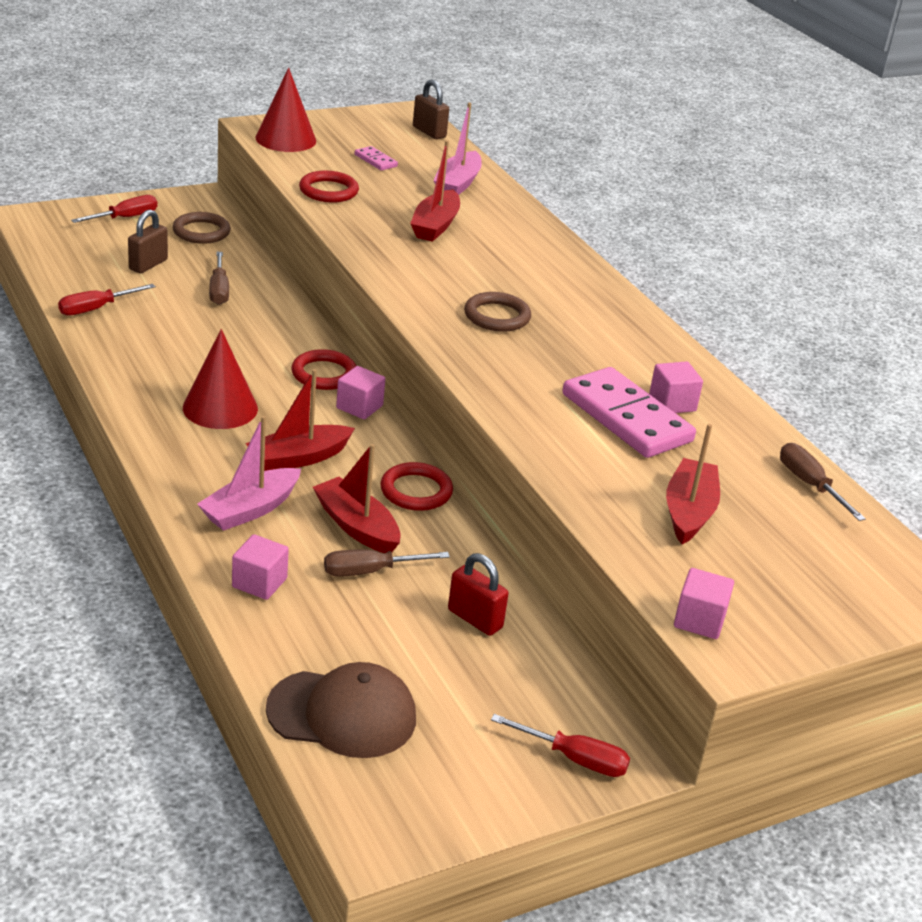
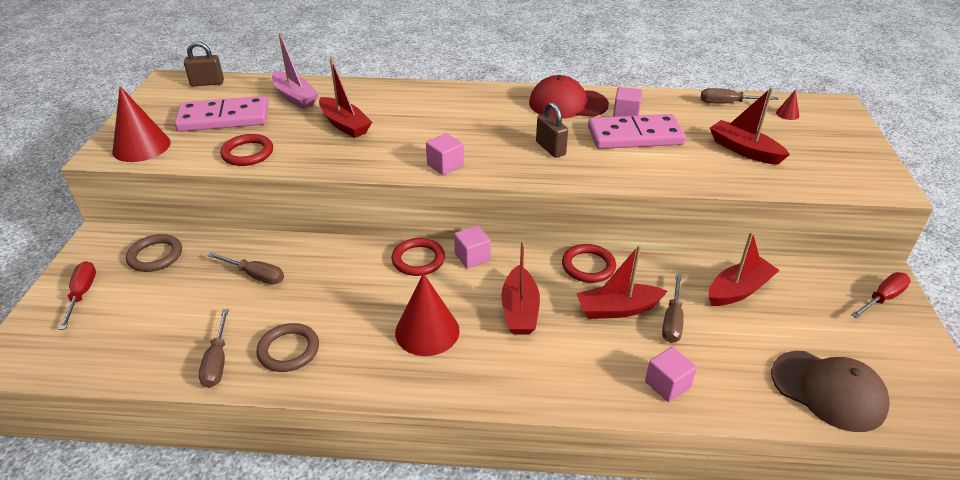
camera: 55 degrees left, 5 degrees up
(96, 309) = (217, 362): red screwdriver -> brown screwdriver
(148, 265) = (176, 304): brown padlock -> brown padlock (550, 148)
(250, 509) = (573, 359): pink boat -> none
(342, 714) = (828, 390): brown cap -> brown cap turned 90 degrees clockwise
(376, 160) = (224, 118): pink domino -> pink domino, size x2.31
(475, 619) = (738, 290): red padlock -> red boat
(497, 316) = (486, 141): brown ring -> brown ring (288, 350)
(649, 355) = (567, 104): none -> red cap
(699, 620) = (855, 185): pink cube -> pink cube (445, 165)
(844, 544) = (787, 114): none -> red cone

